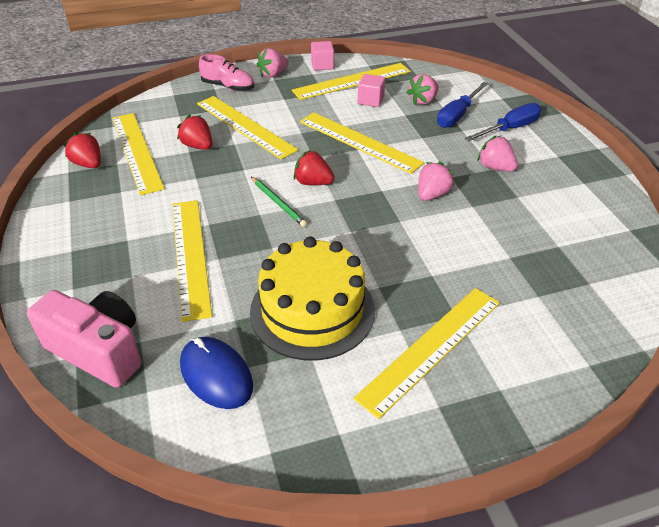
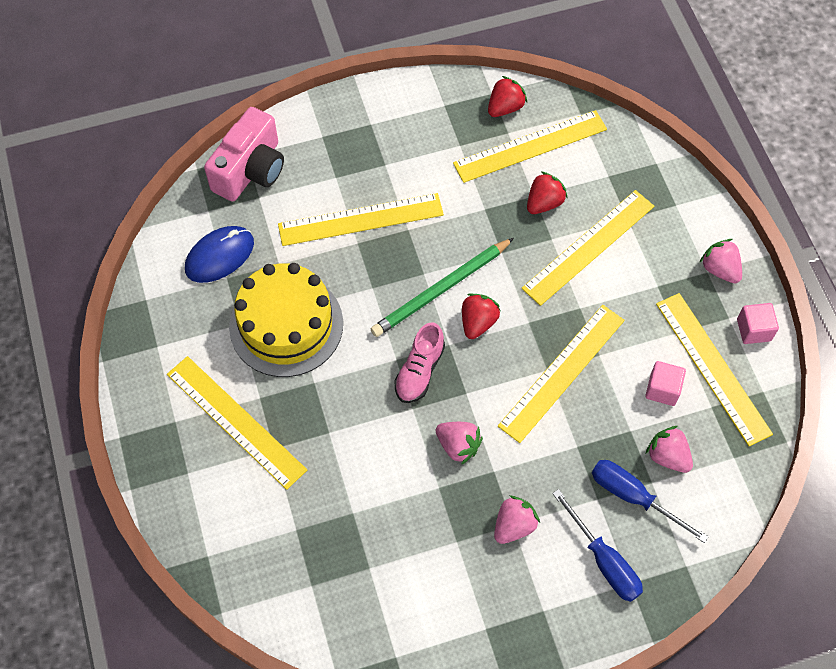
camera: 90 degrees right, 20 degrees up
(228, 87) = (681, 220): pink shoe -> pink shoe (419, 371)
(278, 203) = (441, 290): green pencil -> green pencil, size x1.73

